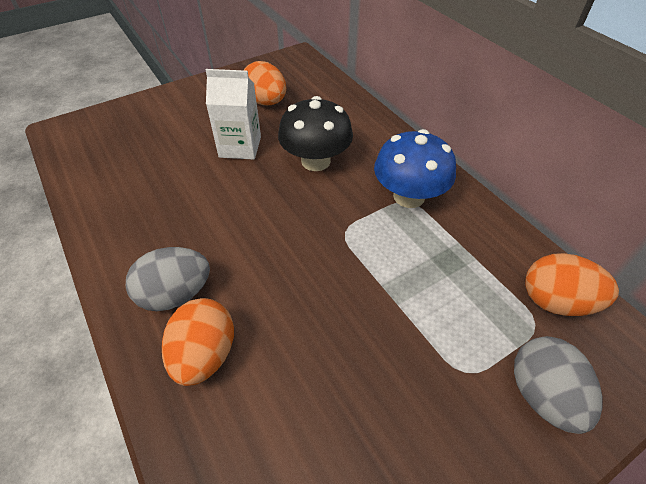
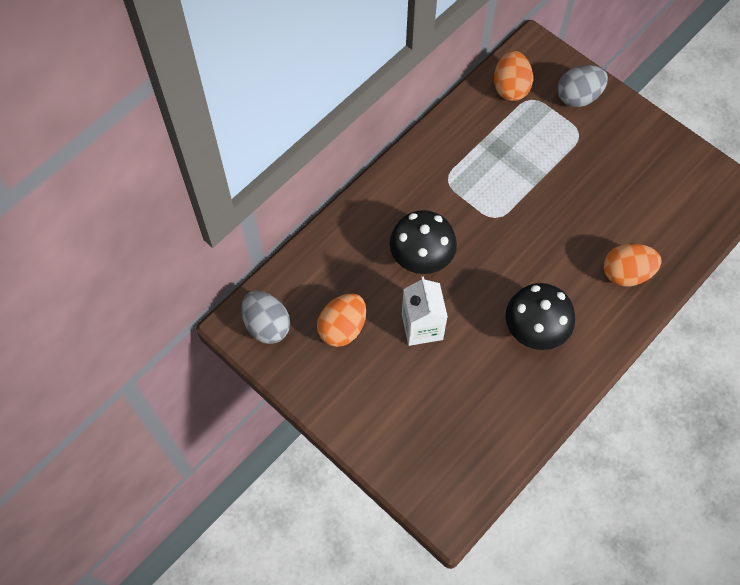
camera: 105 degrees left, 15 degrees up
(175, 294) = (592, 310): grey egg -> grey egg (267, 325)
(186, 230) = (535, 329): none -> black mushroom
(409, 196) = (442, 179): blue mushroom -> none

